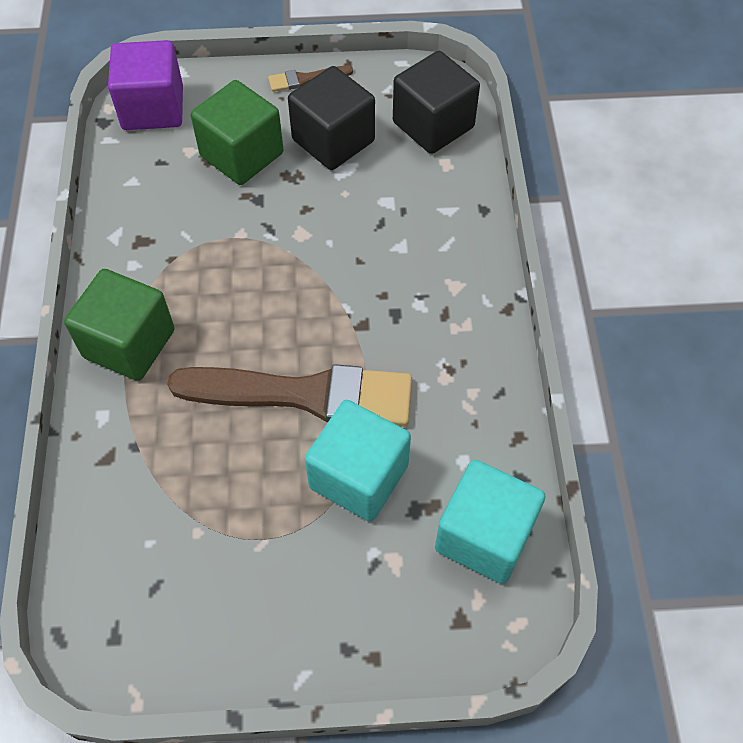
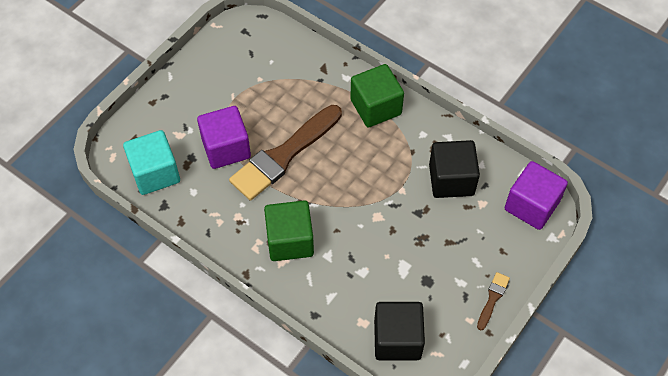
camera: 130 degrees right, 0 degrees up
(242, 155) = (457, 225): green cube -> green cube (290, 240)
(333, 140) = (430, 277): black cube -> black cube (451, 180)
(358, 476) = (226, 148): turquoise cube -> purple cube

